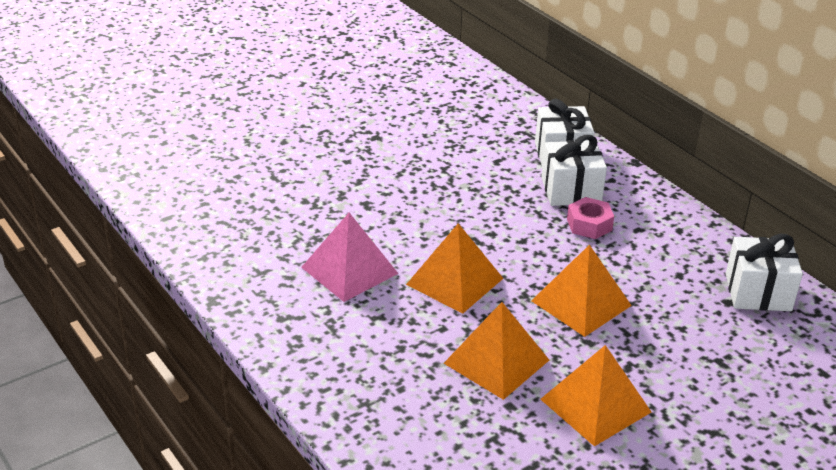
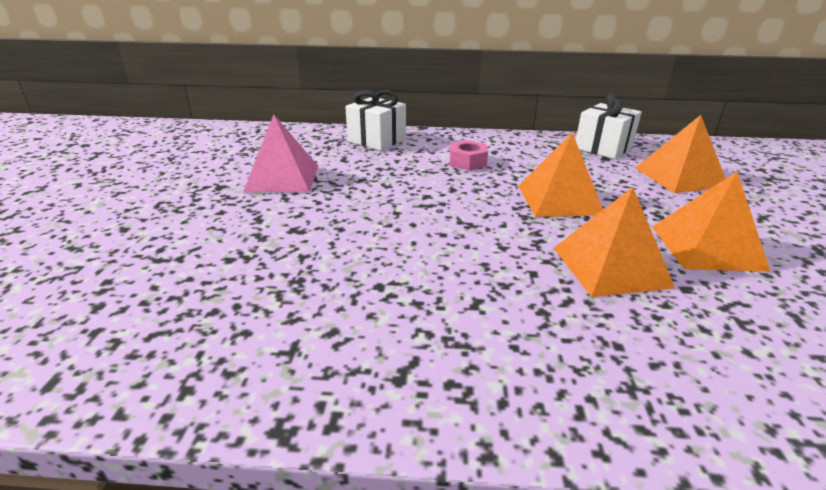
camera: 50 degrees left, 5 degrees down
(349, 270) = (378, 284): pink pyramid -> pink pyramid (283, 178)
(455, 281) = (469, 237): orange pyramid -> orange pyramid (680, 177)
(571, 190) = (420, 152): white gift -> none

